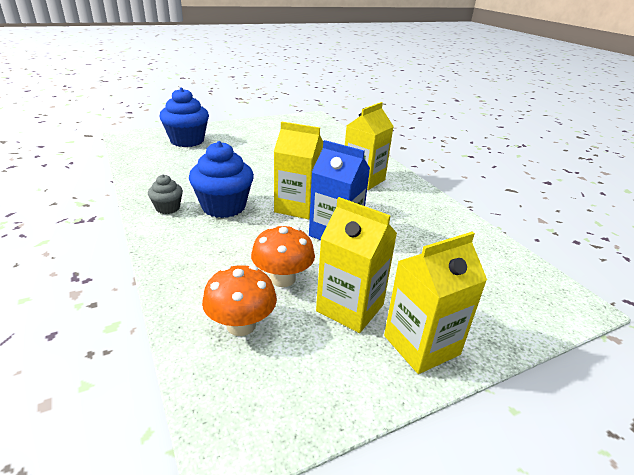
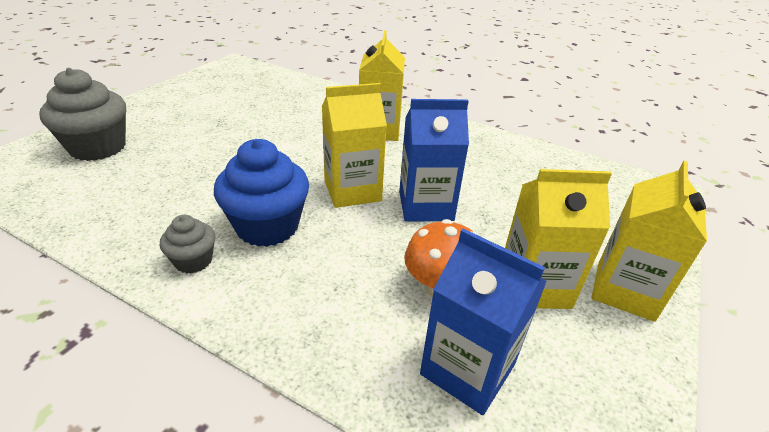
camera: 35 degrees left, 5 degrees up
(187, 141) = (98, 147): blue cupcake -> grey cupcake
(241, 325) = (467, 369): orange mushroom -> blue carton

